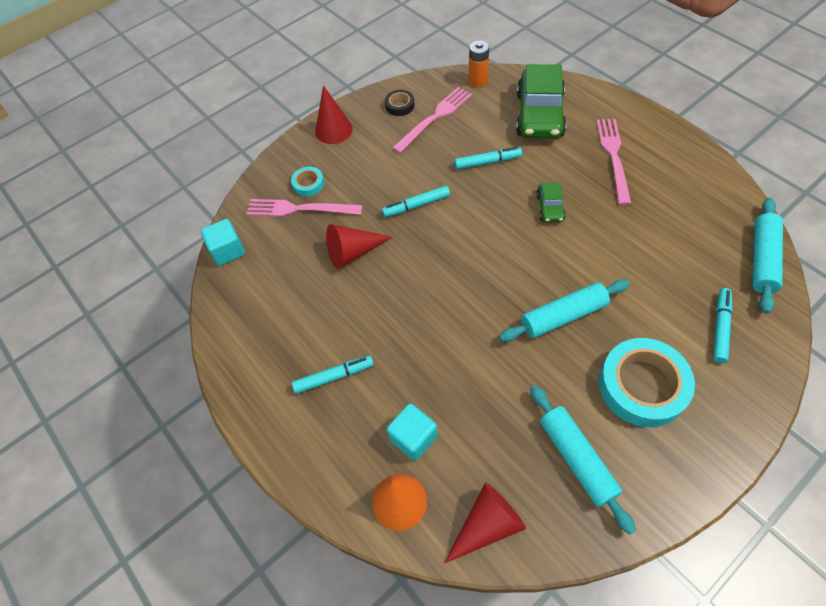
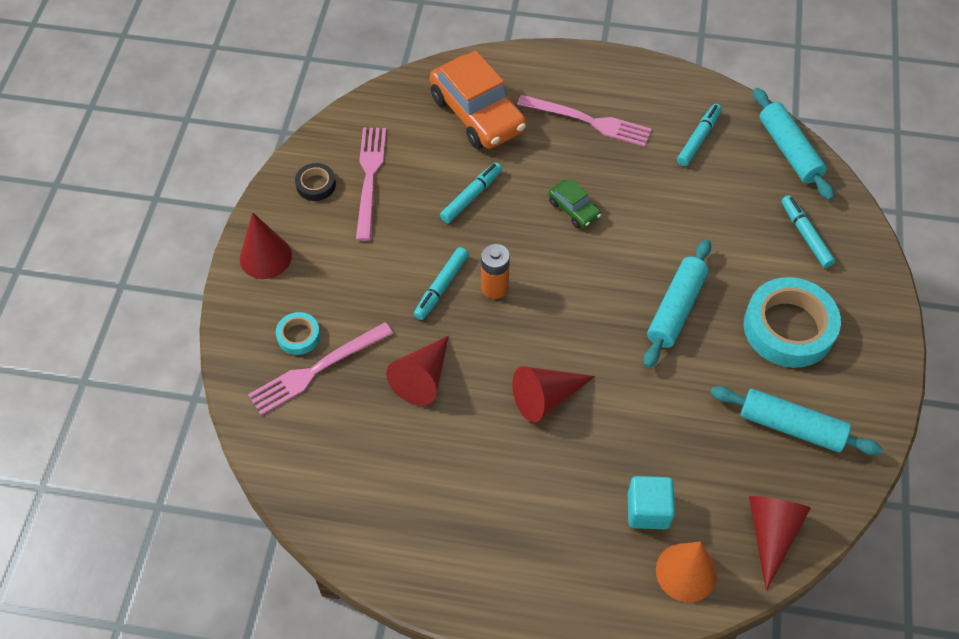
camera: 45 degrees left, 0 degrees up
(228, 251) = (280, 467): turquoise cube -> none
(334, 377) = (524, 511): turquoise marker -> turquoise marker (698, 139)
(416, 315) = (546, 398): none -> red cone
(478, 81) = (377, 109): orange battery -> orange battery (494, 287)
(539, 115) = (477, 114): green car -> orange car
(613, 157) = (588, 121): pink fork -> pink fork turned 150 degrees clockwise

